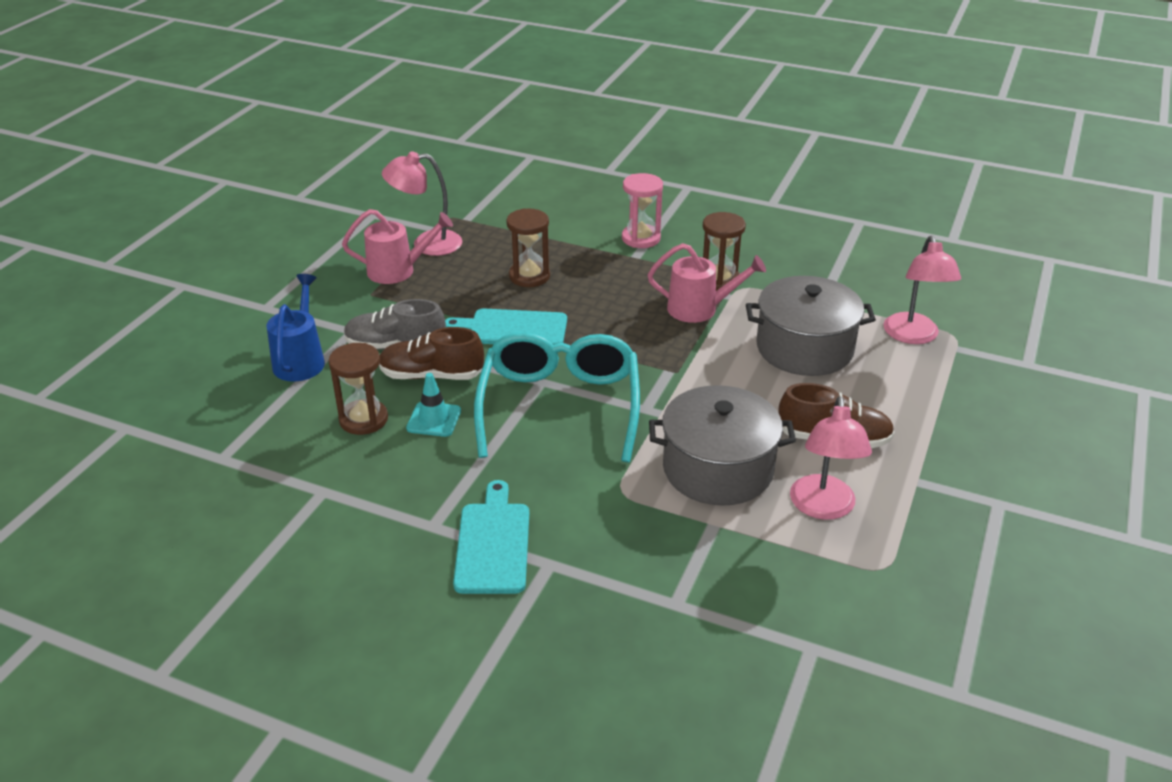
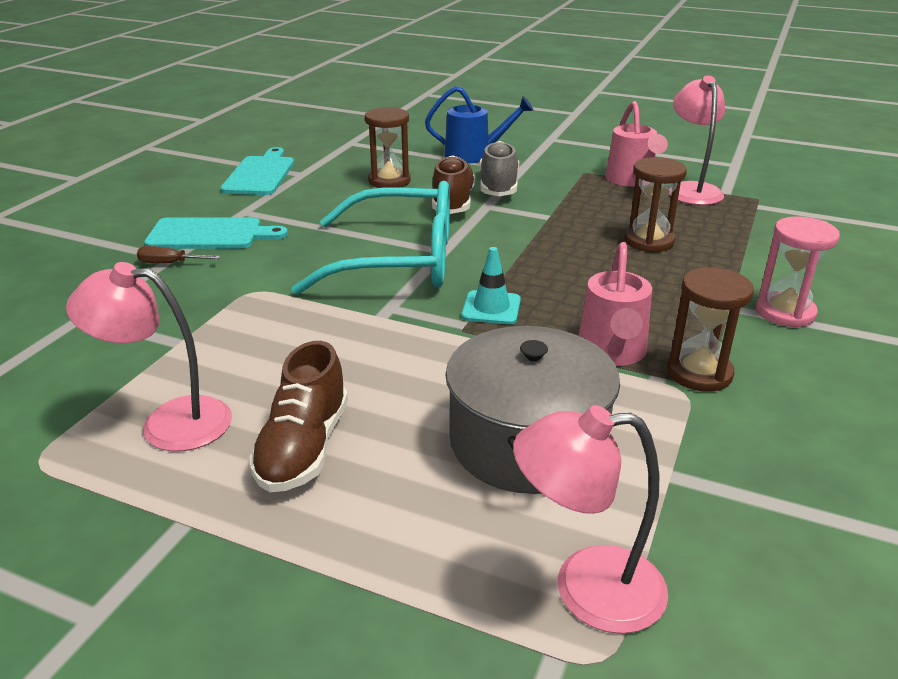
camera: 90 degrees right, 5 degrees down
(434, 419) = (385, 206): turquoise traffic cone -> turquoise traffic cone (491, 308)
(513, 329) = (538, 235): turquoise cutting board -> turquoise cutting board (260, 174)
(562, 562) = (170, 263): none -> brown screwdriver
(718, 469) = (269, 349): grey pot -> none

